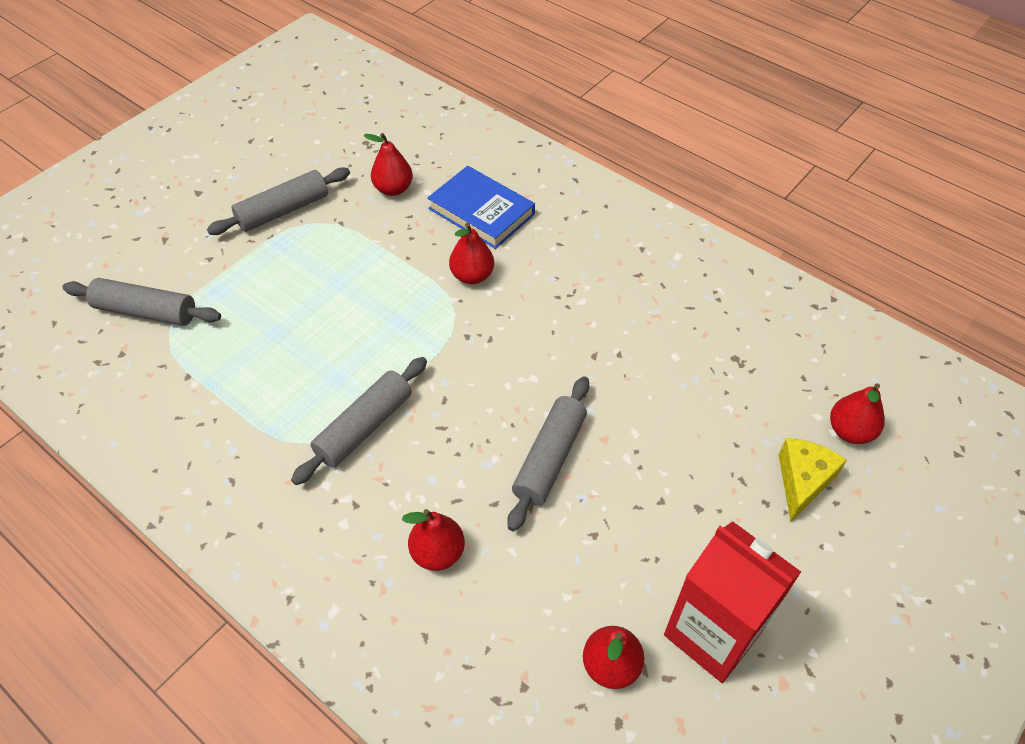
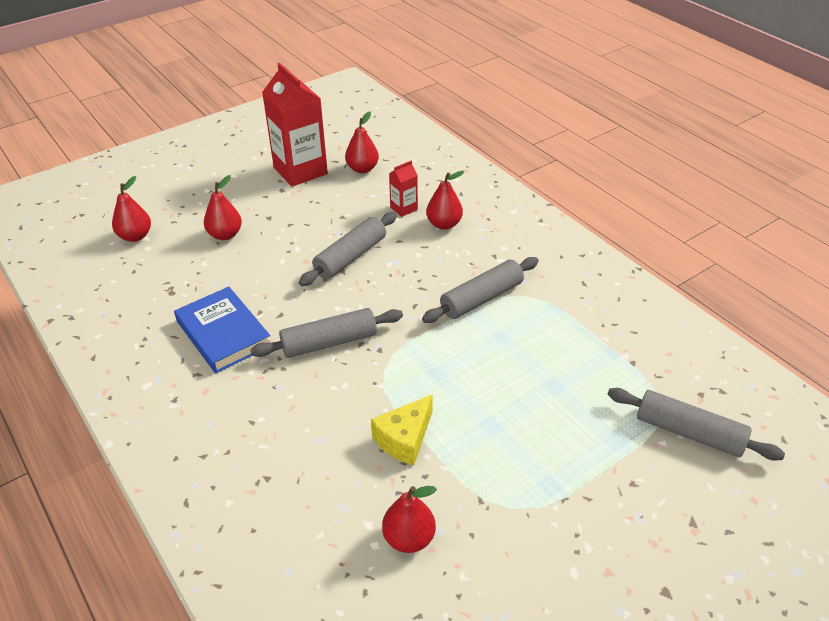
camera: 165 degrees left, 10 degrees down
(283, 211) = (549, 534): grey rolling pin -> grey rolling pin (329, 342)
(472, 276) = (354, 404): red pear -> red pear (225, 235)
(481, 211) = (315, 480): blue book -> blue book (223, 333)
(508, 575) = (403, 208): none -> red carton
(802, 481) = (192, 218): yellow cheese -> yellow cheese (404, 439)

